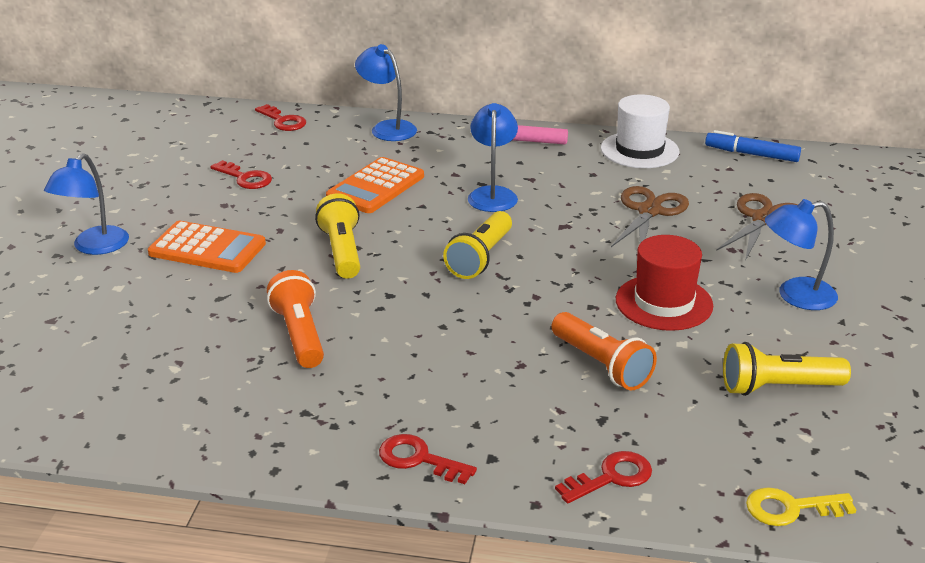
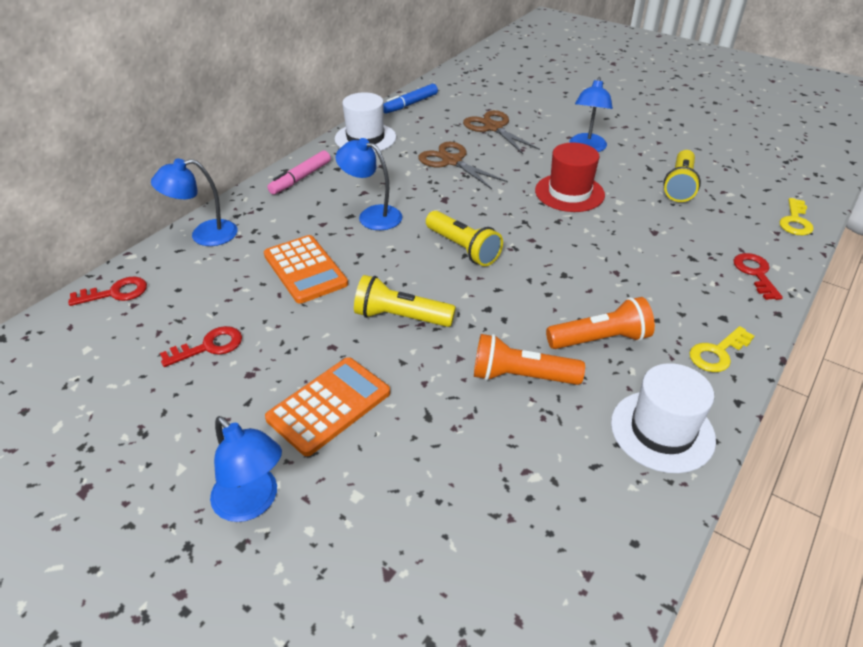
camera: 65 degrees left, 10 degrees up
(269, 433) = (662, 431): none -> white hat
(419, 459) = (717, 353): red key -> yellow key
(601, 365) = (631, 239): orange flashlight -> orange flashlight (600, 339)

